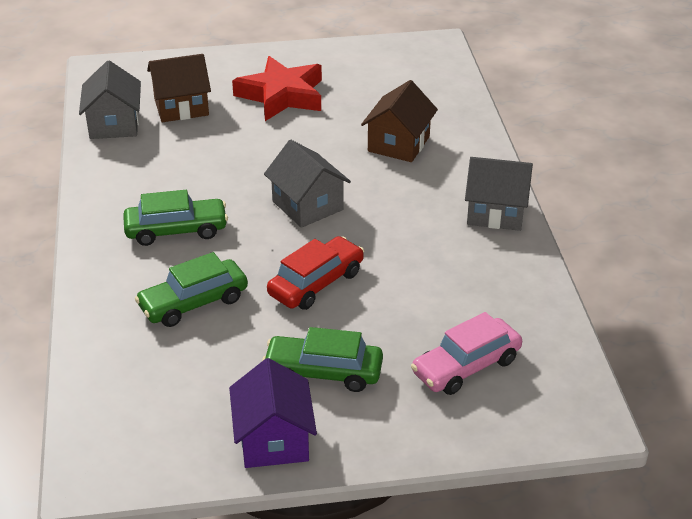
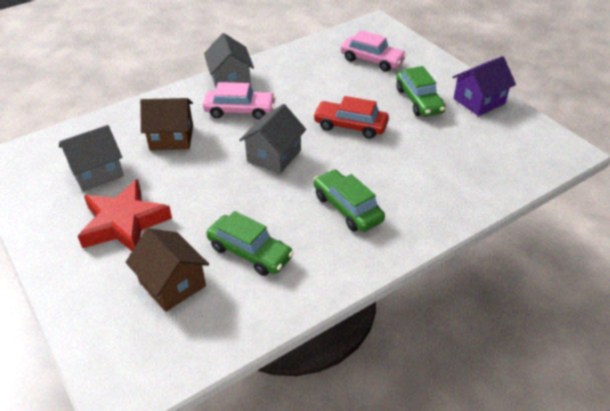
camera: 115 degrees left, 5 degrees up
(114, 124) = (226, 321): grey house -> grey house (97, 172)
(193, 303) = (411, 168): green car -> green car (250, 252)
(418, 203) = (240, 111): none -> pink car

